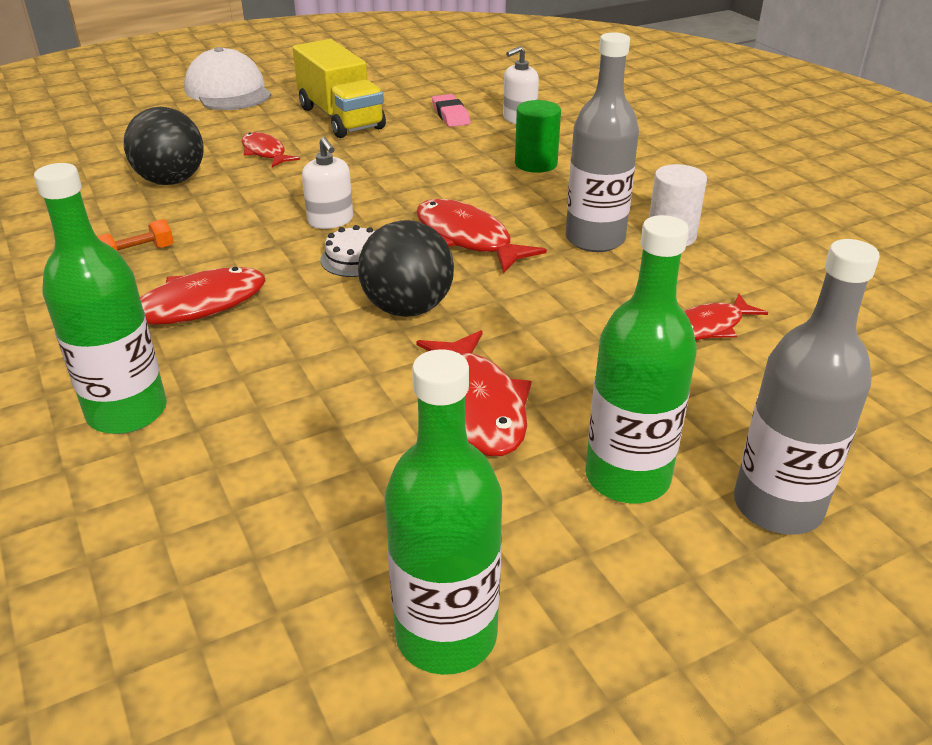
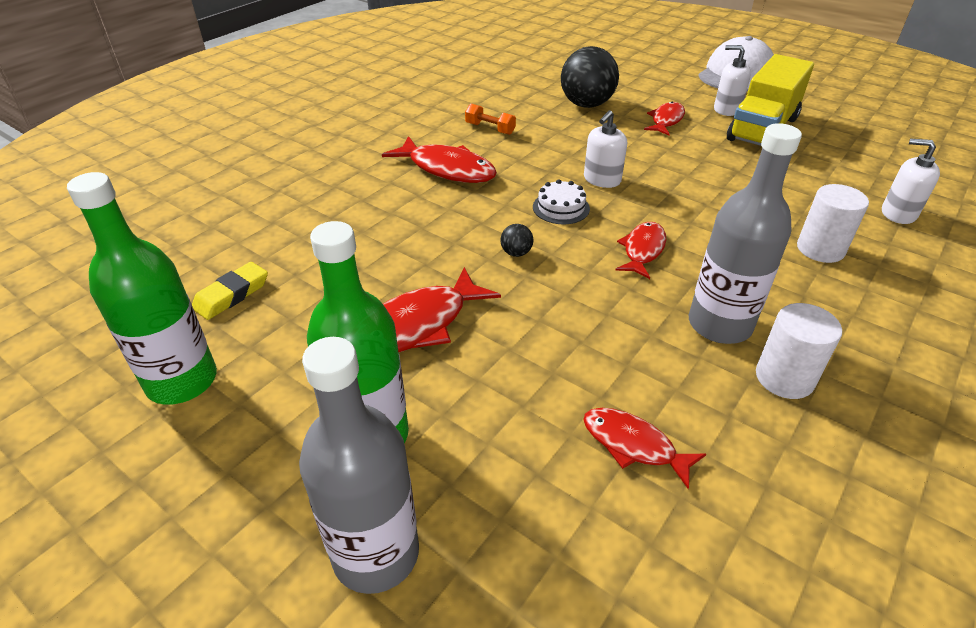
camera: 65 degrees right, 5 degrees up
(127, 412) = (334, 189): green bottle -> none
(286, 119) = (726, 109): none -> white soap dispenser
(292, 558) = (232, 295): none -> yellow eraser
(407, 308) = (516, 253): black ball -> black ball, size x0.42
(450, 115) = (846, 175): pink eraser -> none
(467, 238) = (643, 250): red fish -> red fish, size x0.63
(536, 164) = (820, 249): green cylinder -> white cylinder

